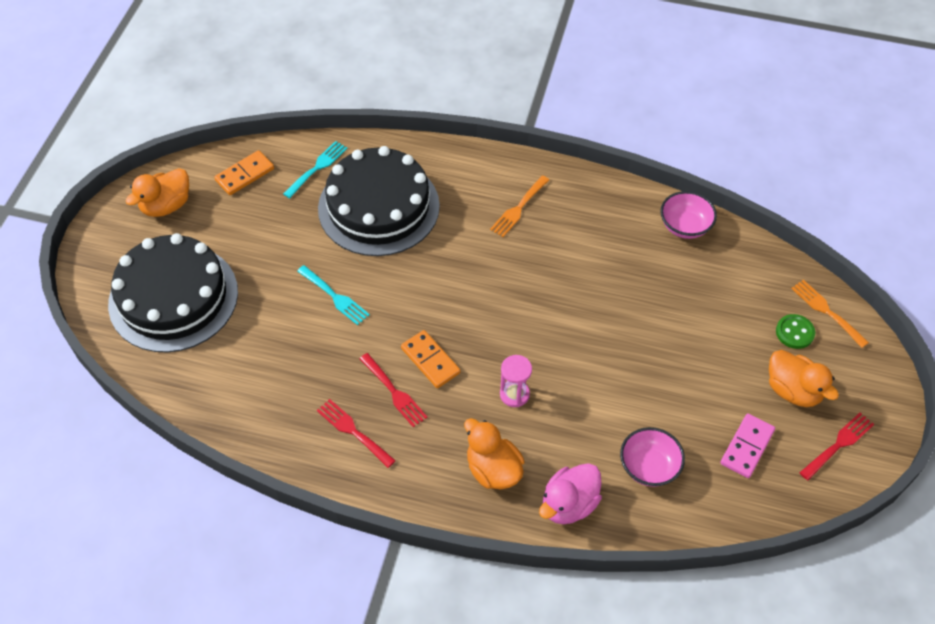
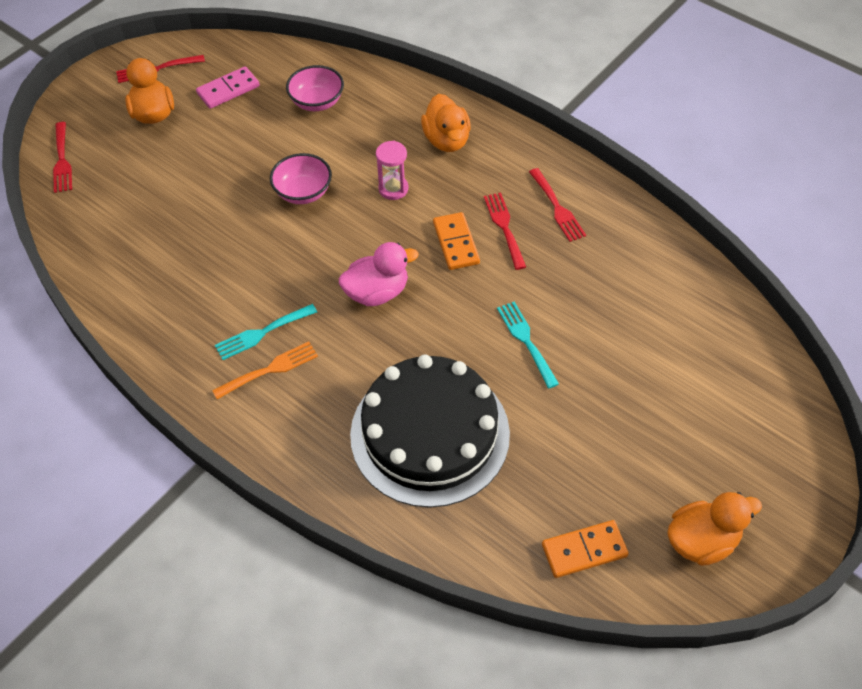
camera: 155 degrees left, 0 degrees up
(173, 297) = (711, 405): black cake -> none
(317, 167) = (483, 523): turquoise fork -> turquoise fork (262, 333)
(569, 504) = (399, 99): pink duck -> pink duck (377, 292)
(685, 226) = (112, 283): pink bowl -> pink bowl (303, 192)
(794, 332) = (107, 154): green button -> none
(826, 311) = (62, 160): orange fork -> red fork

